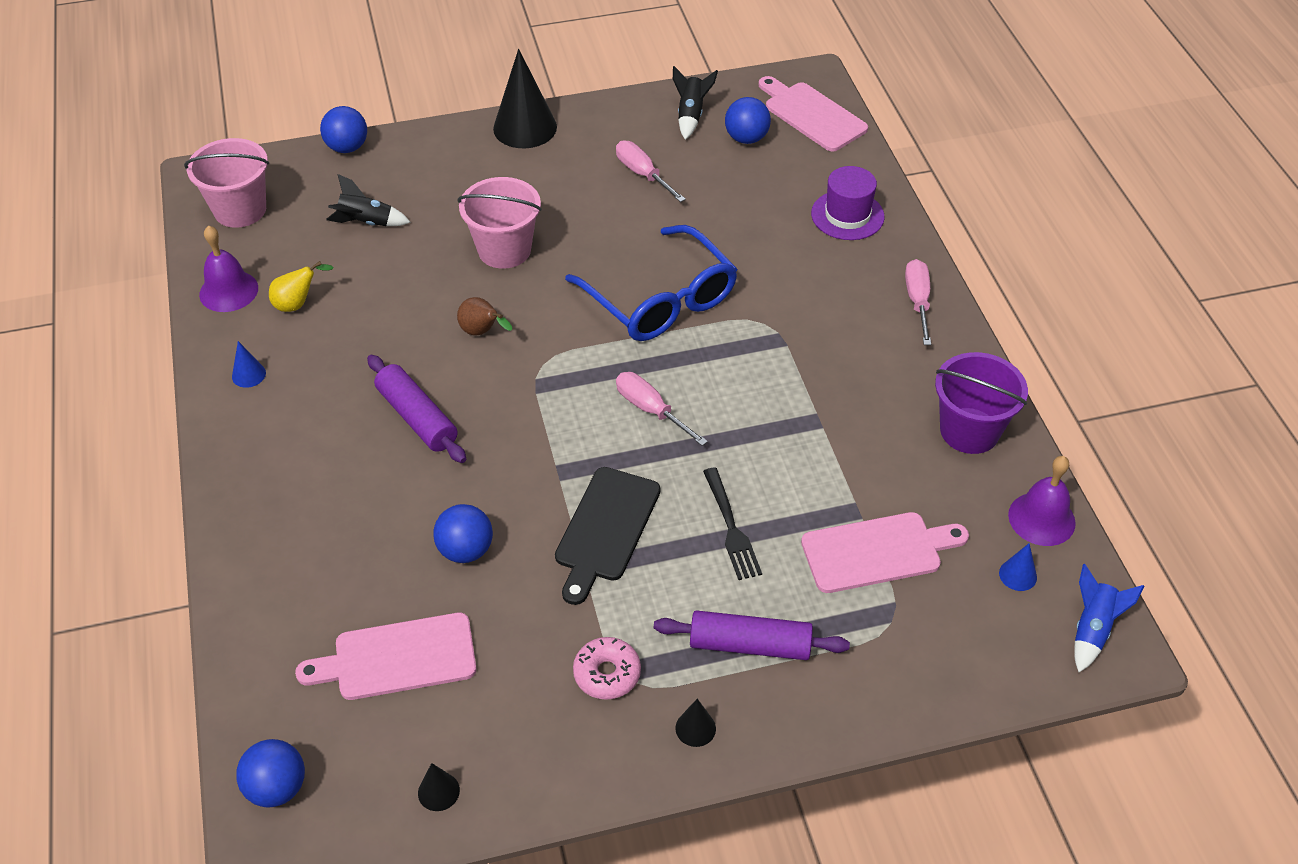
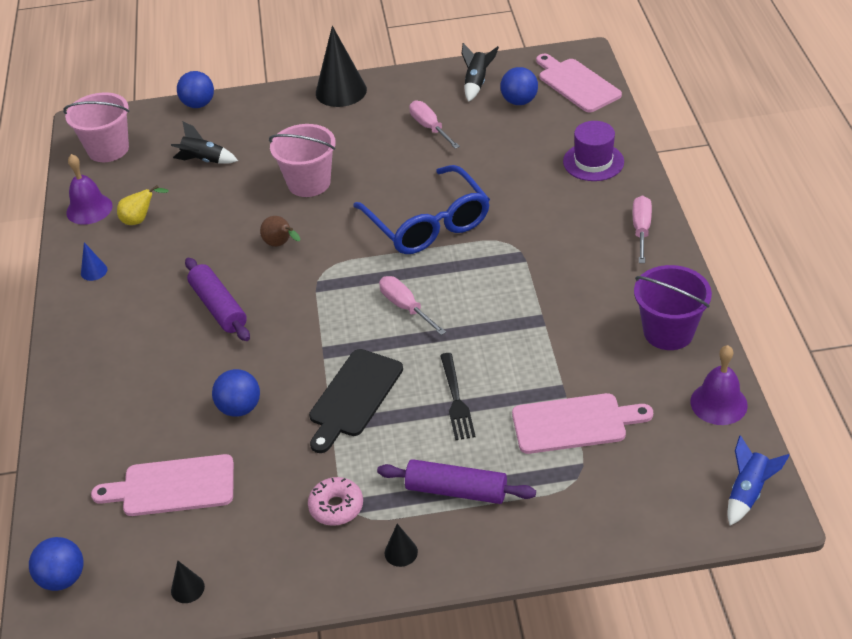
camera: 10 degrees right, 5 degrees down
(1018, 575) = (690, 446): blue cone -> none

